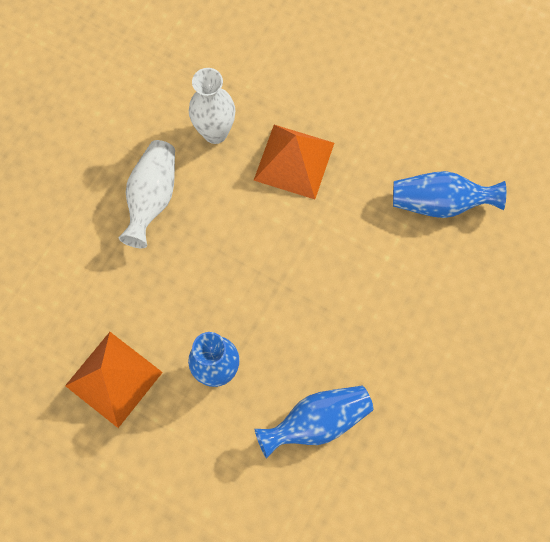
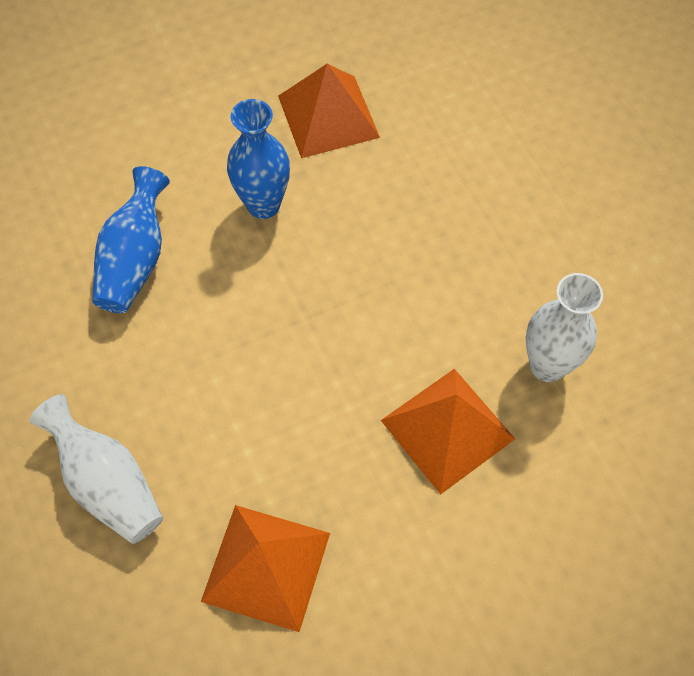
camera: 125 degrees right, 10 degrees down
(152, 198) = (504, 253): white vase -> white vase (107, 483)
(440, 202) = (266, 567): blue vase -> orange pyramid

